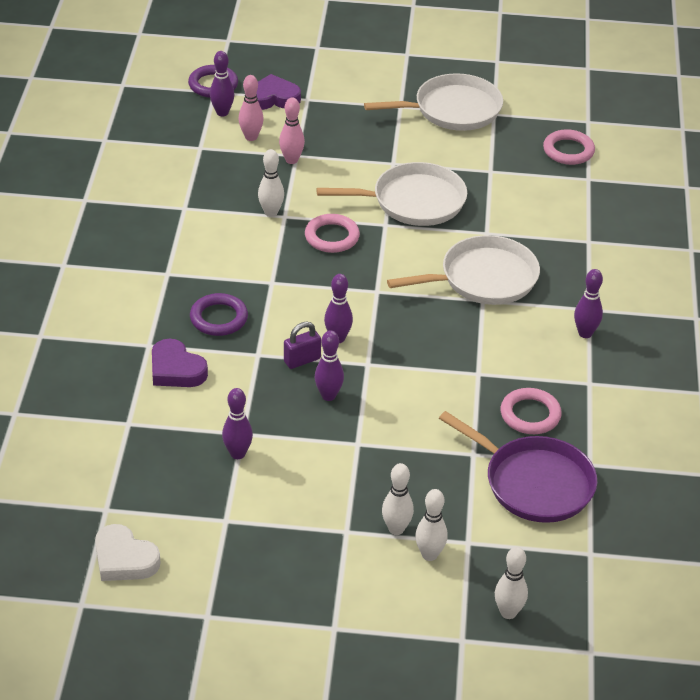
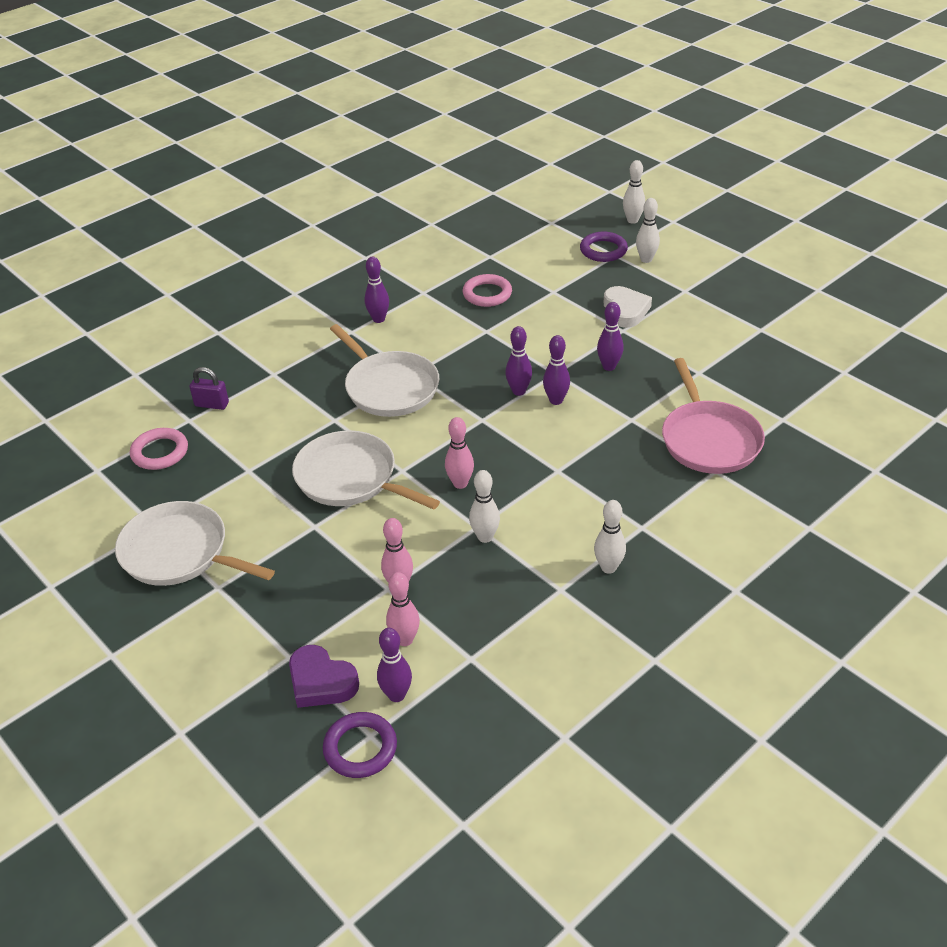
camera: 135 degrees left, 0 degrees up
(124, 559) = (852, 339): white heart -> white heart (625, 310)
(176, 369) = (709, 440): purple heart -> pink pan
(219, 318) = (634, 463): purple ring -> purple ring (603, 250)
(237, 454) = (715, 362): purple bowling pin -> purple bowling pin (518, 391)
(302, 360) = (601, 399): purple padlock -> purple padlock (212, 404)
(332, 237) = (460, 483): pink ring -> pink bowling pin
(396, 529) = (651, 278): white bowling pin -> white bowling pin (608, 567)
(484, 278) = (389, 387): white pan -> white pan turned 150 degrees counterclockwise
(534, 483) = (536, 262): purple pan -> none

